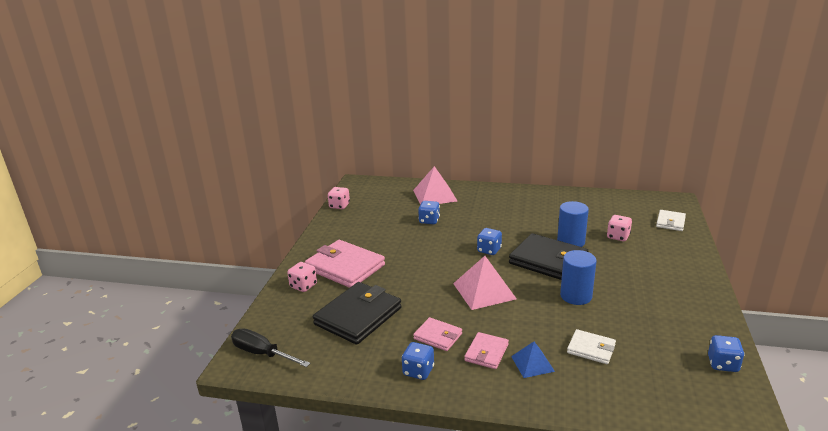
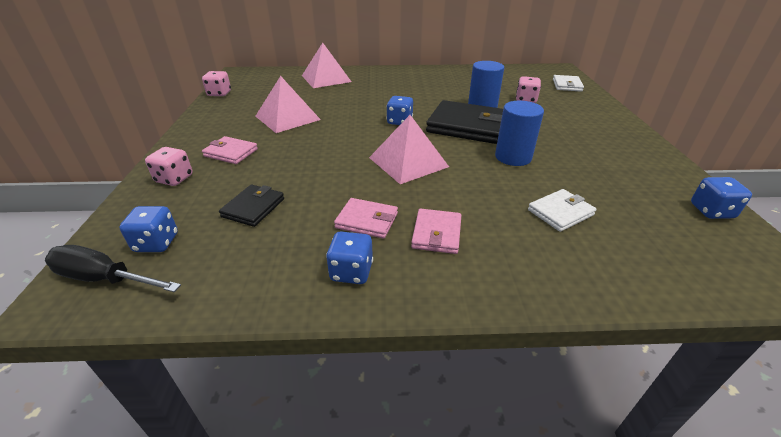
camera: 15 degrees left, 10 degrees up
(345, 267) = (231, 153): pink wallet -> pink wallet, size x0.53
(358, 316) = (253, 208): black wallet -> black wallet, size x0.53
(394, 237) = (287, 117): none -> pink pyramid
(429, 221) = (325, 100): blue dice -> blue dice (156, 243)
(532, 363) = (500, 240): blue pyramid -> none
(591, 349) = (560, 212): white wallet -> white wallet turned 45 degrees counterclockwise

